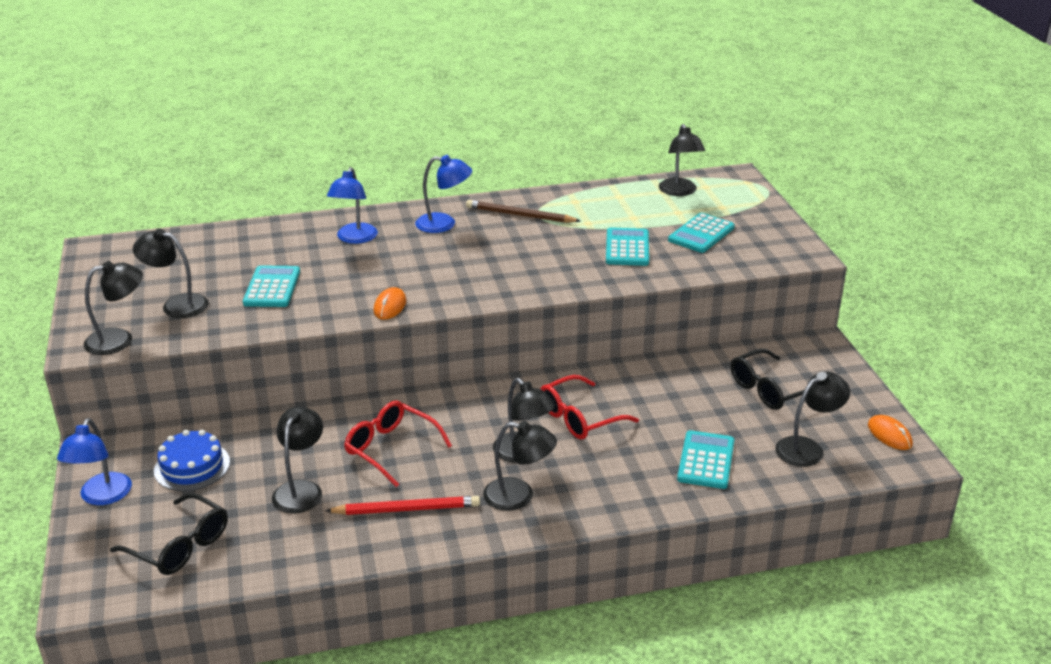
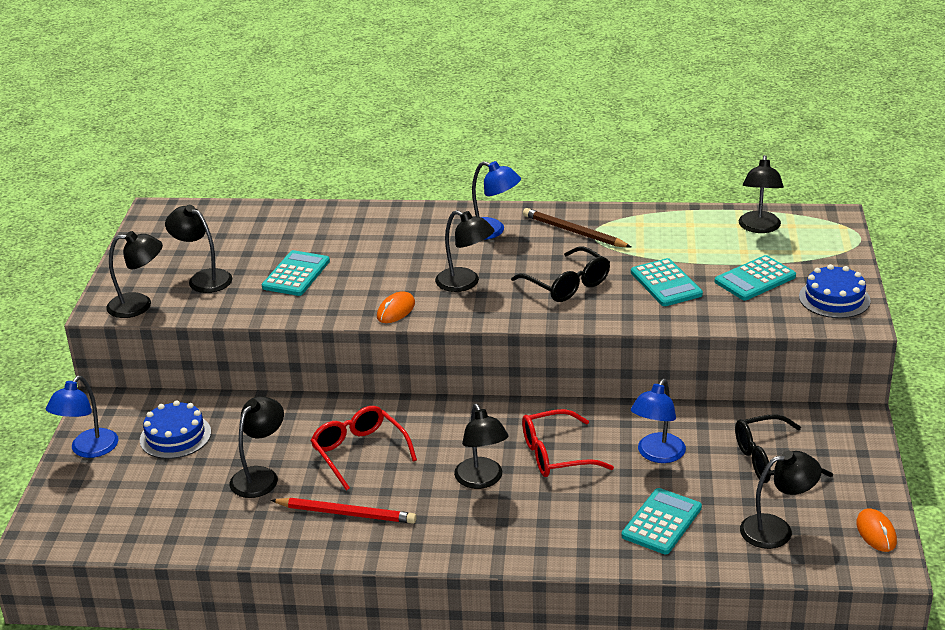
camera: 20 degrees right, 0 degrees up
(180, 546) = (134, 508): black glasses -> black glasses (567, 285)
(354, 238) = (397, 234): blue lamp -> blue lamp (657, 455)
(519, 496) = (456, 522): black lamp -> black lamp (465, 283)
(627, 248) = (666, 283): turquoise calculator -> turquoise calculator turned 135 degrees clockwise
(776, 240) = (834, 298): none -> blue cake

